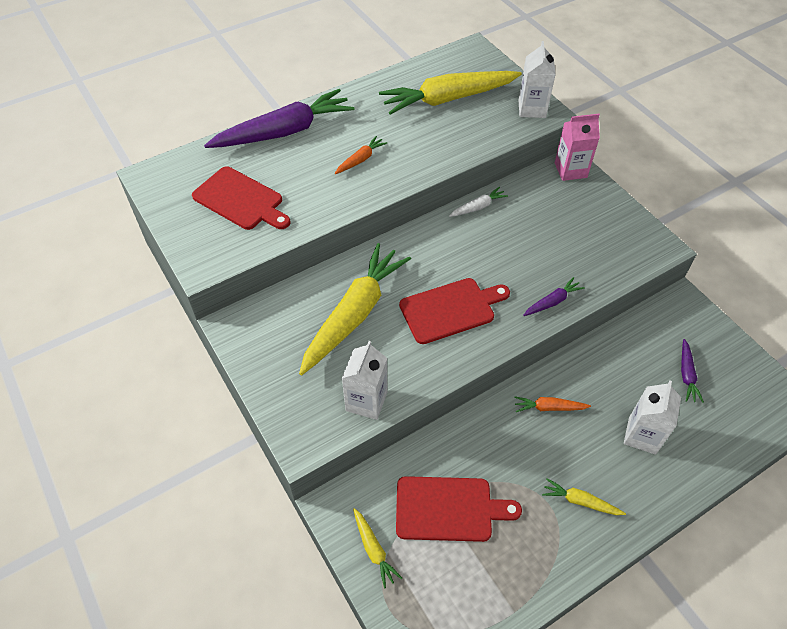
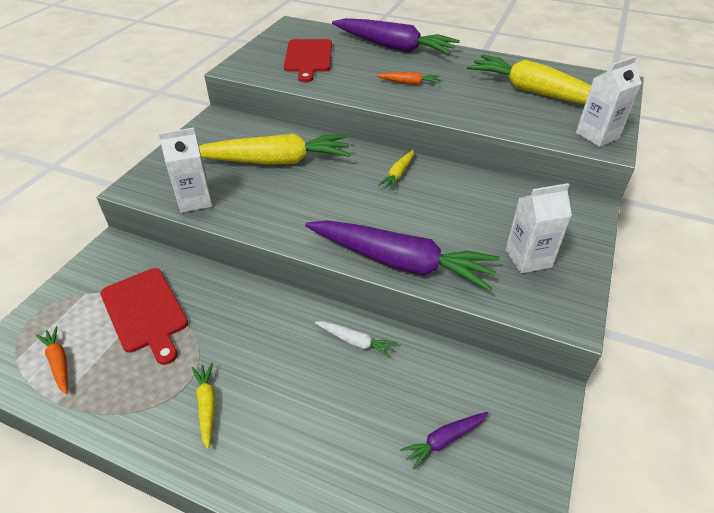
camera: 55 degrees right, 10 degrees down
(374, 550) = (83, 284): yellow carrot -> yellow carrot (398, 174)
(450, 309) = (327, 205): red cutting board -> none
(478, 207) = (459, 175): white carrot -> white carrot (355, 342)
(549, 407) = (301, 335): orange carrot -> orange carrot (59, 362)
(552, 301) = (401, 262): purple carrot -> purple carrot, size x2.34
(570, 170) = (583, 210): pink carton -> none
(642, 435) = (325, 428): white carton -> white carton (528, 258)

